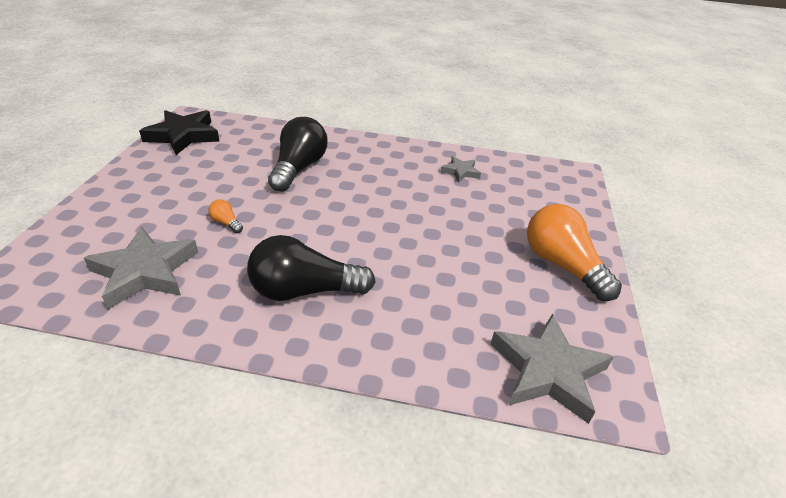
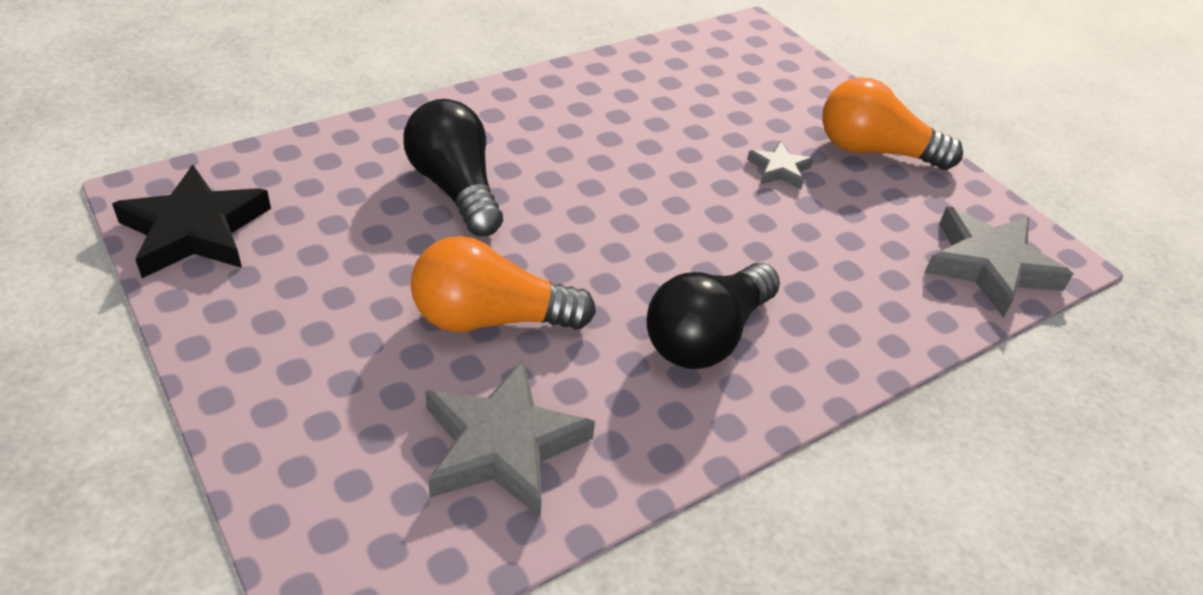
camera: 45 degrees left, 5 degrees up
(226, 223) = (491, 318): orange light bulb -> orange light bulb, size x2.41
(460, 172) = (645, 88): grey star -> grey star (779, 170)

